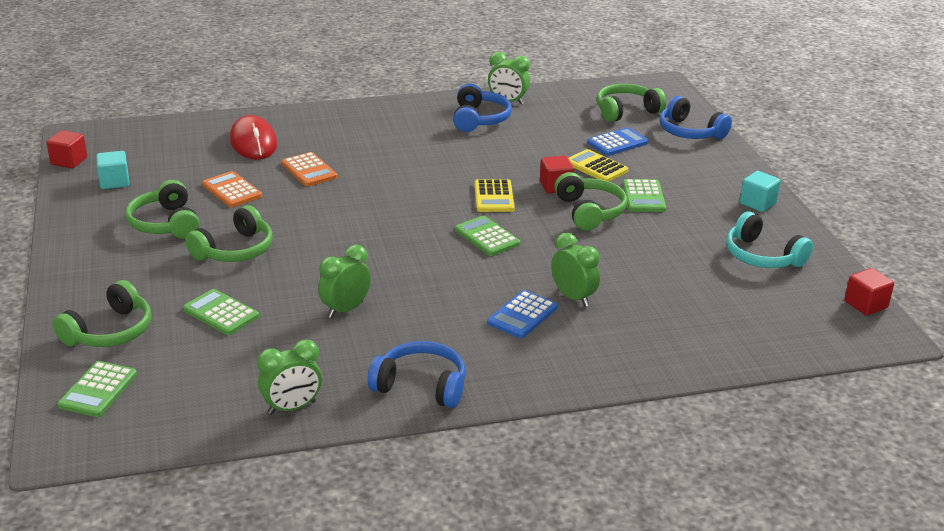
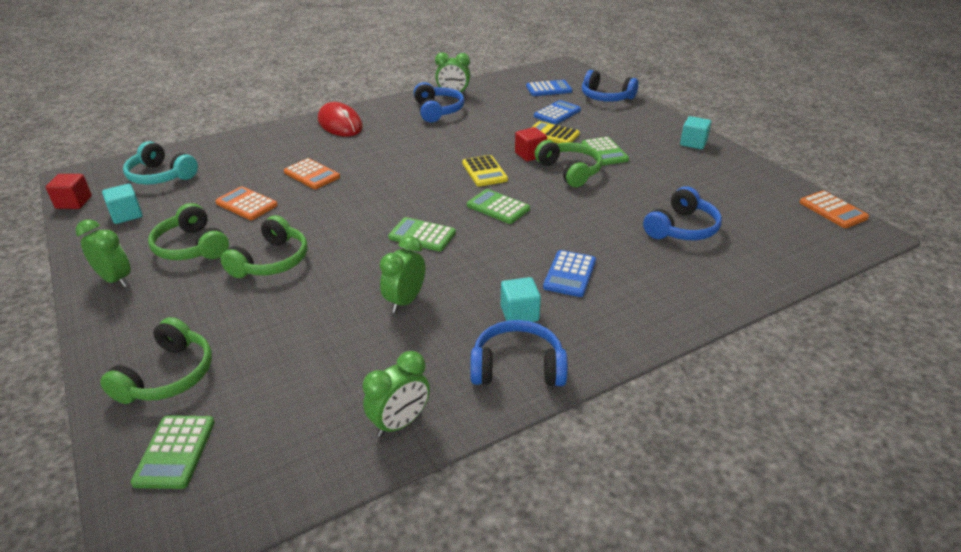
camera: 15 degrees left, 5 degrees up
(221, 313) = (282, 330): green calculator -> green calculator (422, 235)
(253, 142) = (250, 158): red mouse -> red mouse (340, 124)
(450, 341) = (519, 313): none -> turquoise cube
(573, 297) = (603, 248): green clock -> green clock (115, 280)
(626, 111) = (548, 89): green headphones -> blue calculator
(674, 293) = (682, 228): none -> blue headphones
(762, 256) = (727, 185): turquoise headphones -> turquoise headphones (160, 176)
(866, 304) = (833, 210): red cube -> orange calculator

